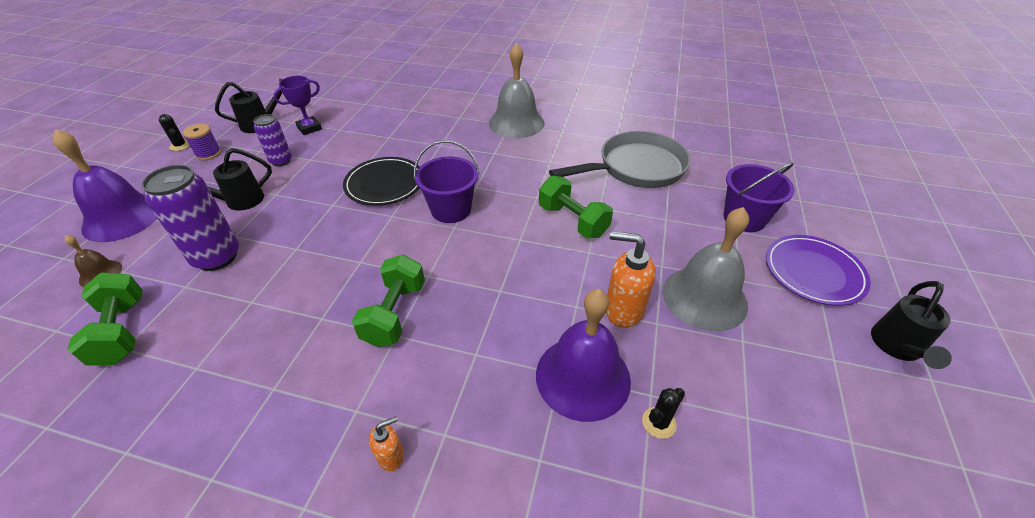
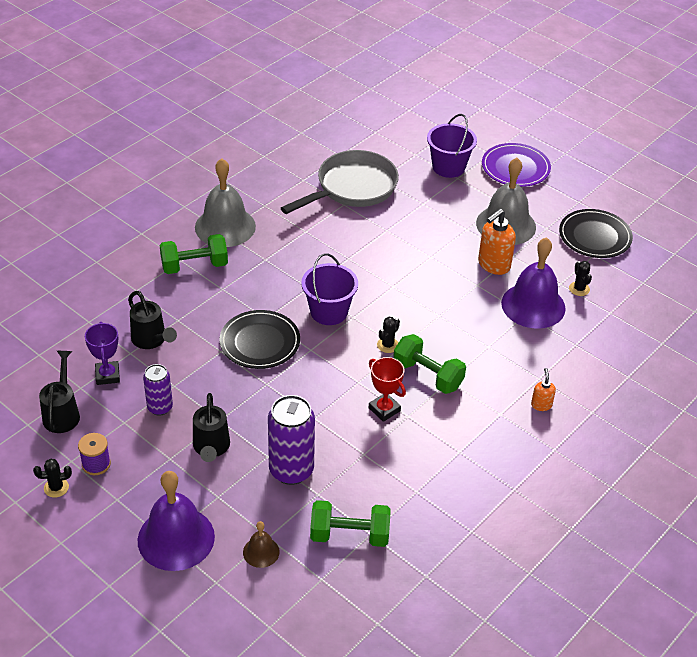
camera: 65 degrees left, 0 degrees up
(325, 295) = (384, 409): none -> red trophy
(427, 265) = (388, 345): none -> black cactus
(572, 221) = (391, 250): green dumbbell -> green dumbbell (194, 266)
(636, 168) = (352, 188): grey pan -> grey pan turned 45 degrees clockwise
(785, 405) = (594, 236): none -> black plate
(897, 347) = (585, 174): black watering can -> black watering can (151, 340)

